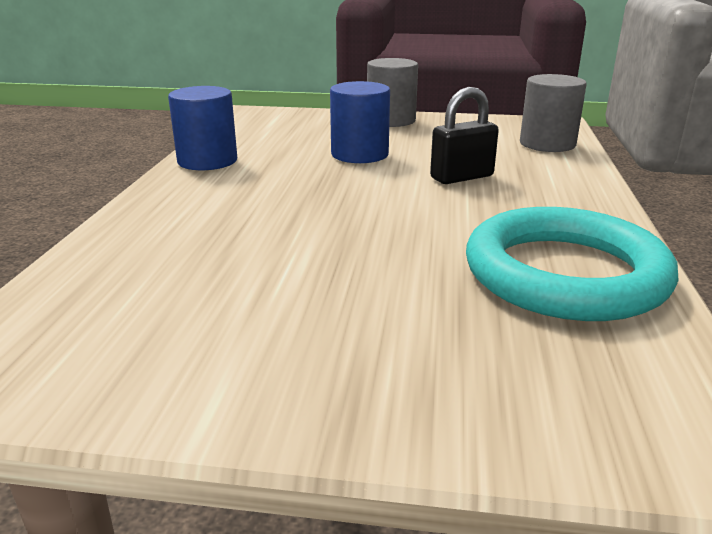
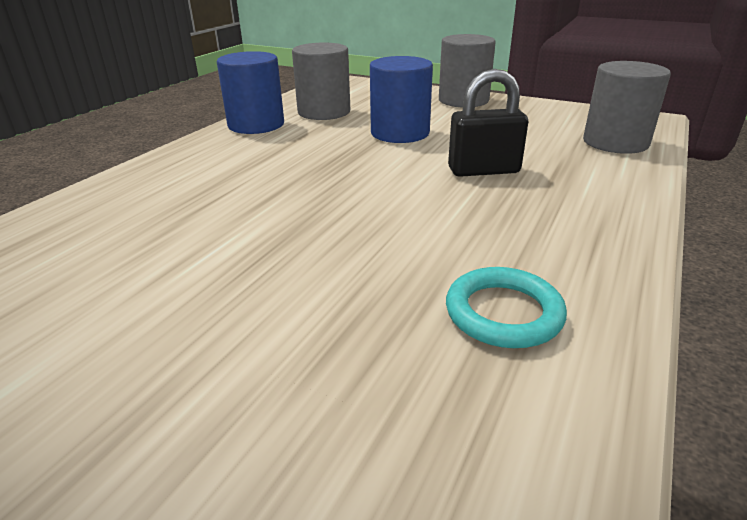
camera: 20 degrees right, 5 degrees up
(266, 142) = (324, 112): none -> grey cylinder
(565, 274) = (503, 313): turquoise ring -> turquoise ring, size x0.47

